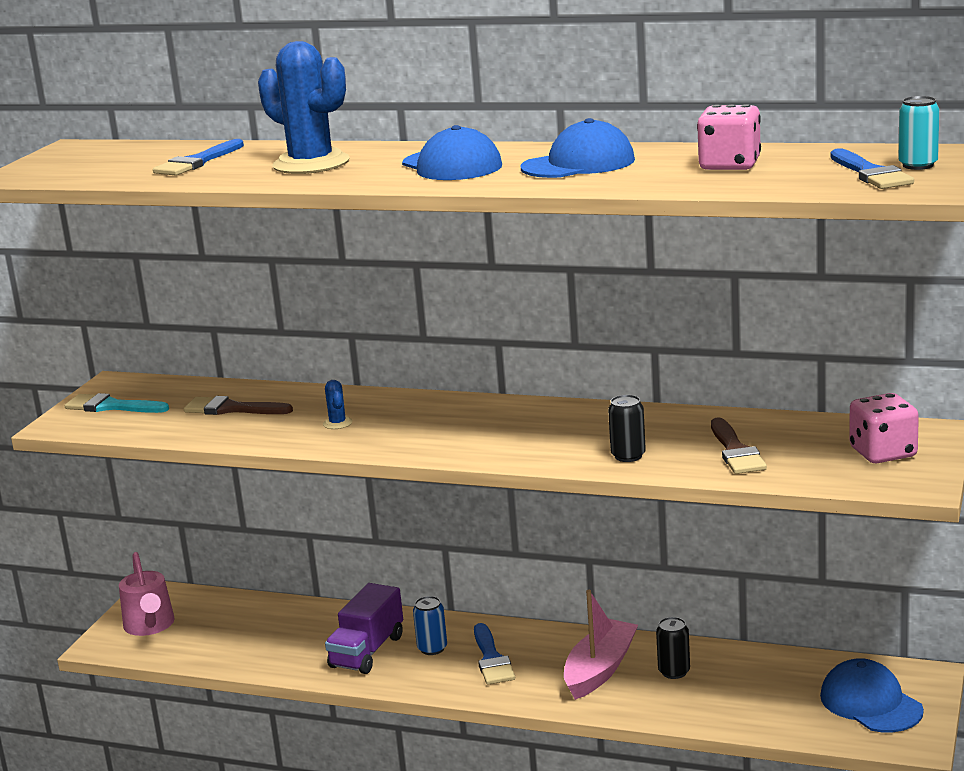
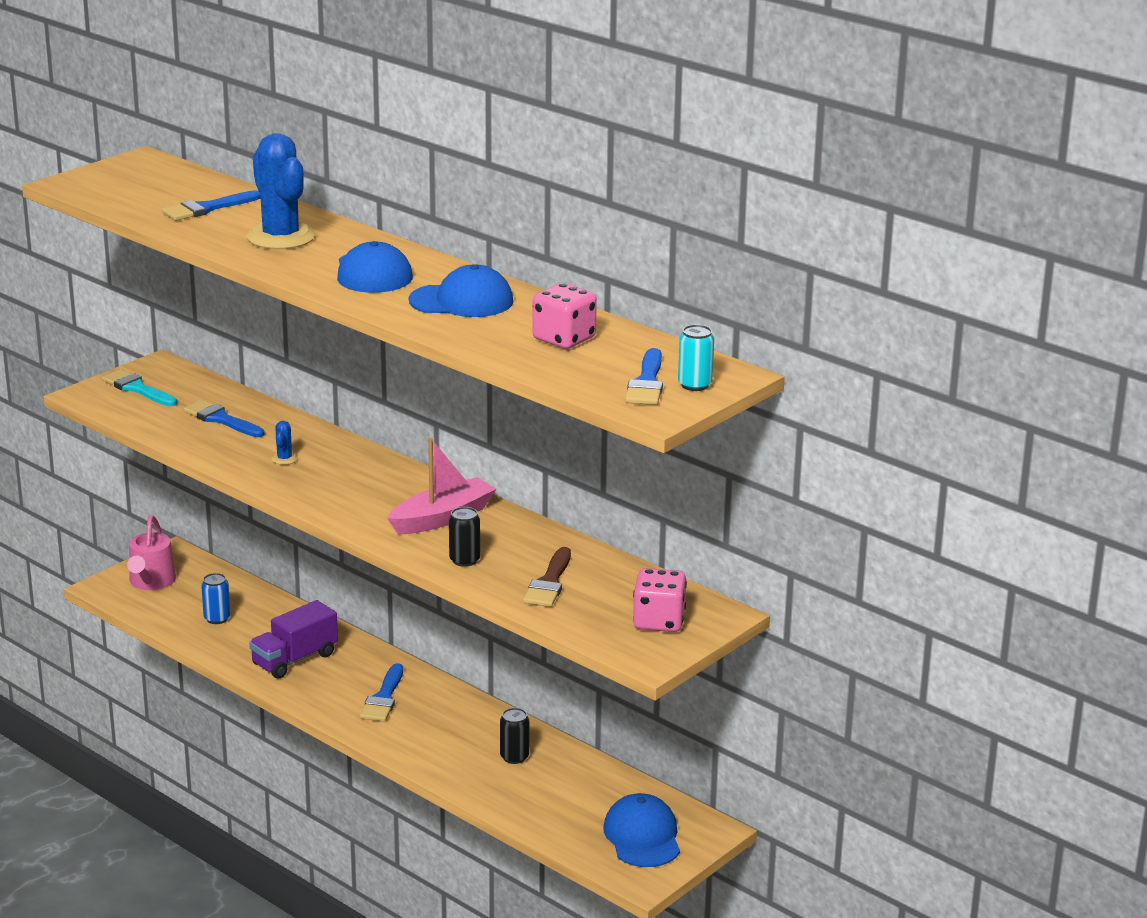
camera: 20 degrees right, 5 degrees up
(231, 409) = (221, 419): brown brush -> blue brush
(432, 648) = (346, 673): blue can -> blue can (217, 618)
(600, 669) = (458, 735): pink boat -> pink boat (442, 518)

